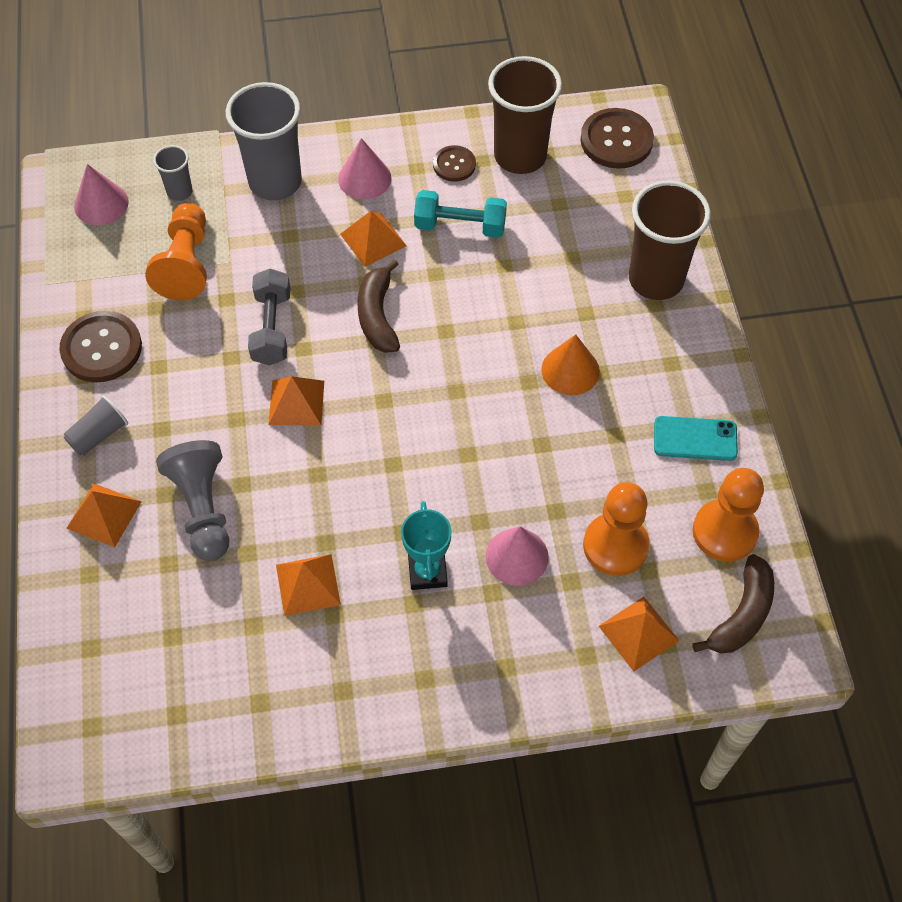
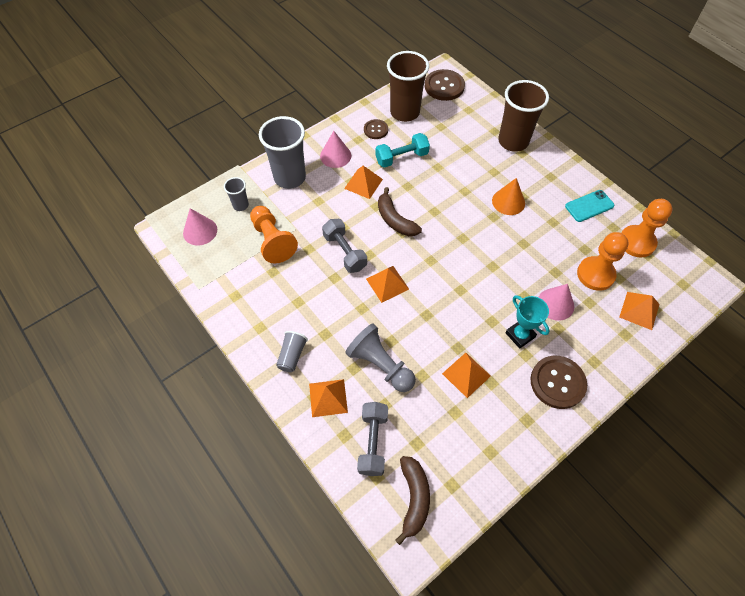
camera: 30 degrees left, 0 degrees up
(101, 348) = (258, 308): brown button -> brown button (557, 382)
(118, 603) = (373, 442): none -> grey dumbbell
(742, 614) = (675, 276): brown banana -> brown banana (414, 498)

